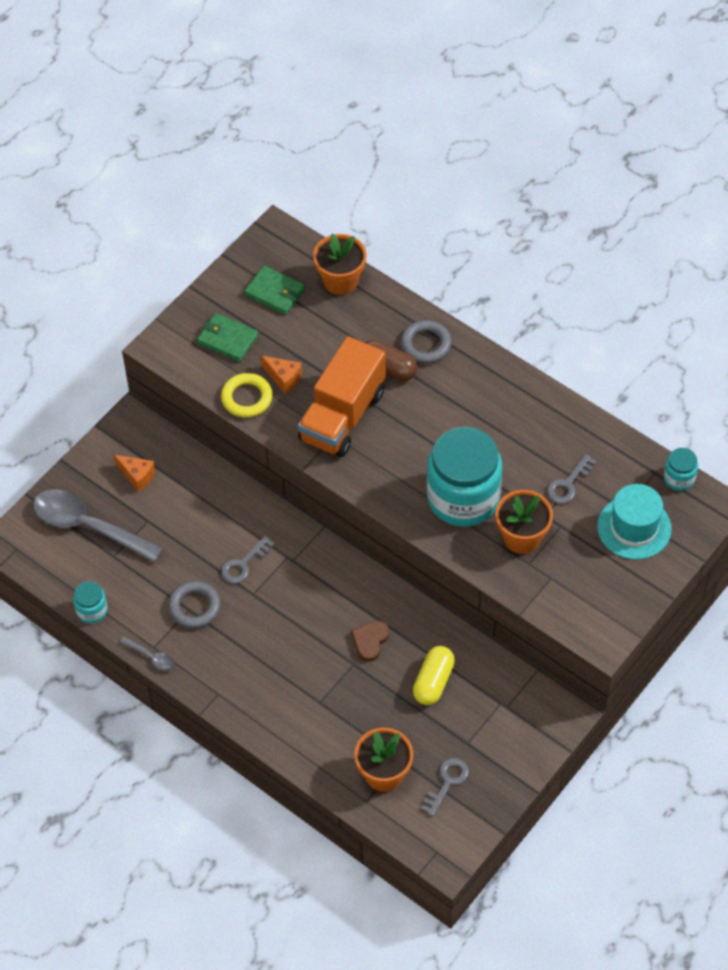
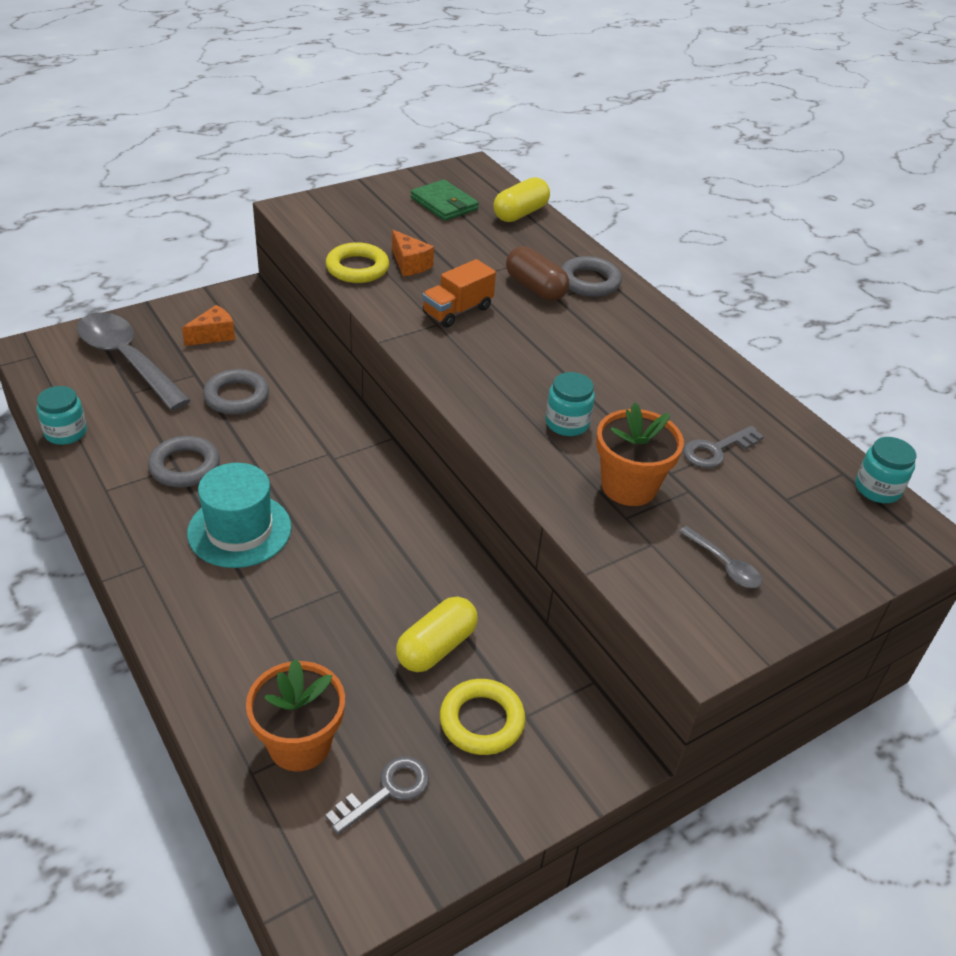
camera: 15 degrees right, 15 degrees down
(137, 476) = (214, 335): orange cheese -> orange cheese turned 90 degrees counterclockwise
(151, 657) = (94, 499): grey spoon -> grey spoon (724, 565)
(192, 530) = (236, 397): none -> grey ring
(227, 339) = (369, 222): green wallet -> none
(243, 564) = (273, 444): grey key -> none
(340, 280) = (520, 213): orange flower pot -> yellow capsule
(342, 416) = (457, 311): orange truck -> orange truck, size x0.53
(370, 641) = (377, 571): brown heart -> none
(463, 497) = (567, 423): turquoise jar -> turquoise jar, size x0.44
(482, 720) = (482, 721): none -> yellow ring
(634, 528) = (796, 523): turquoise hat -> turquoise hat (239, 530)

